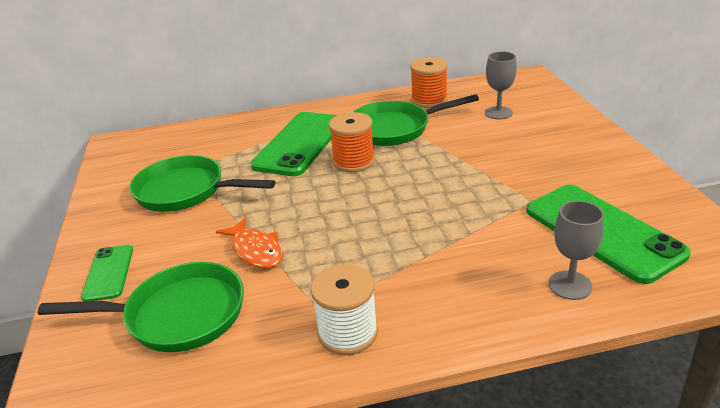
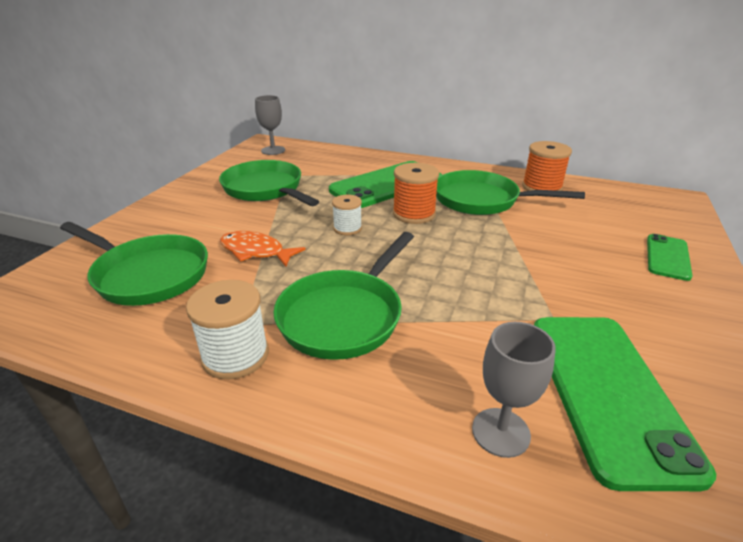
camera: 30 degrees right, 0 degrees up
(108, 273) = (150, 224): green phone -> green phone (667, 257)
(255, 250) = (256, 251): orange fish -> orange fish turned 120 degrees clockwise
(312, 196) = (347, 228): none -> white spool
(394, 265) = (344, 315): none -> green pan
(498, 113) = (604, 221): grey goblet -> grey goblet (273, 150)

